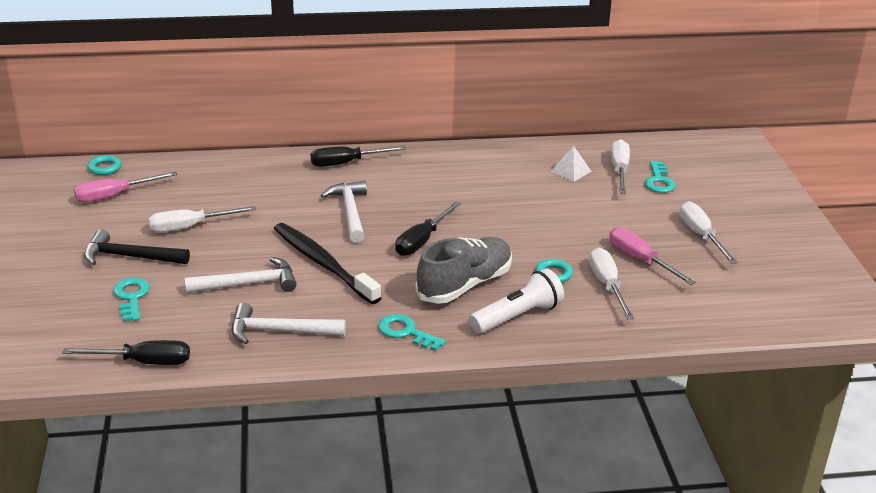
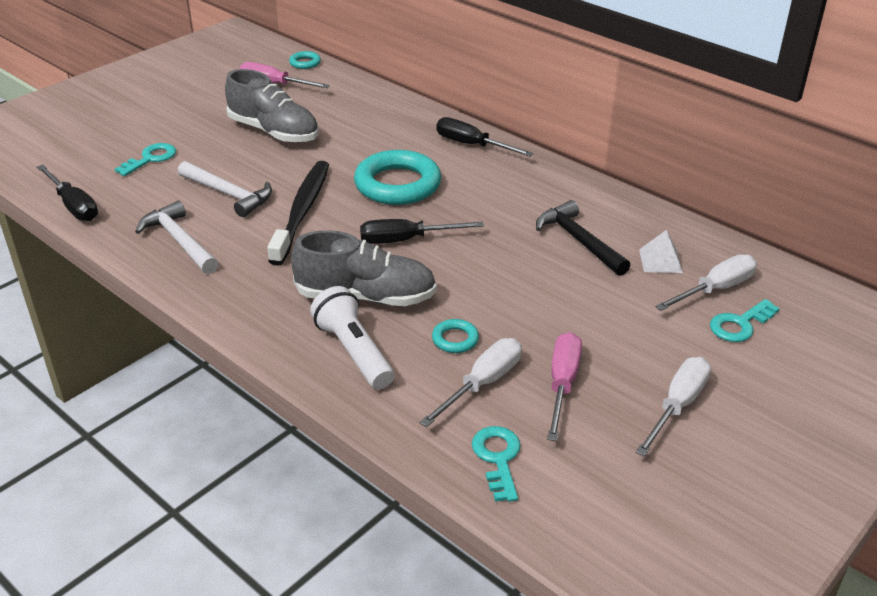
camera: 50 degrees right, 5 degrees up
(130, 257) = (202, 131): black hammer -> black hammer (579, 241)
(190, 227) = (274, 132): white screwdriver -> grey shoe
(350, 212) = (397, 184): white hammer -> turquoise ring
(406, 332) = (251, 302): turquoise key -> turquoise key (498, 458)
(517, 316) = (353, 352): white flashlight -> white flashlight turned 135 degrees counterclockwise

